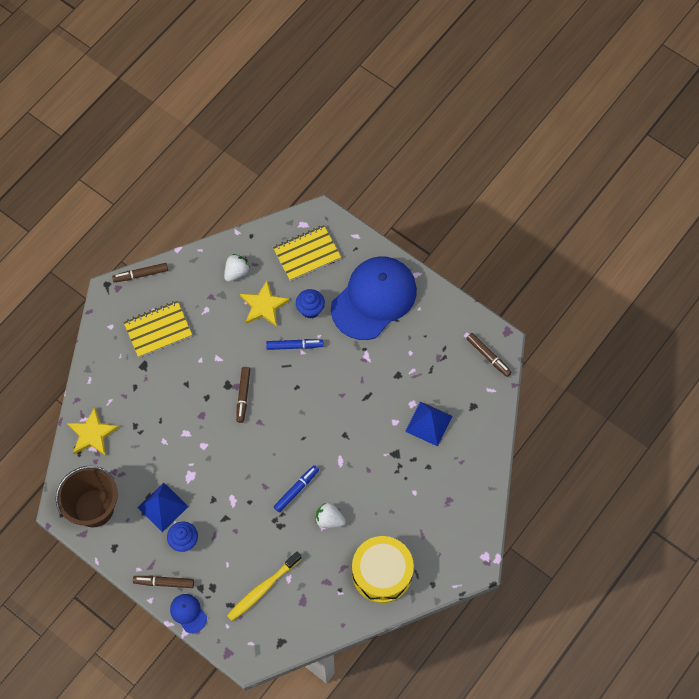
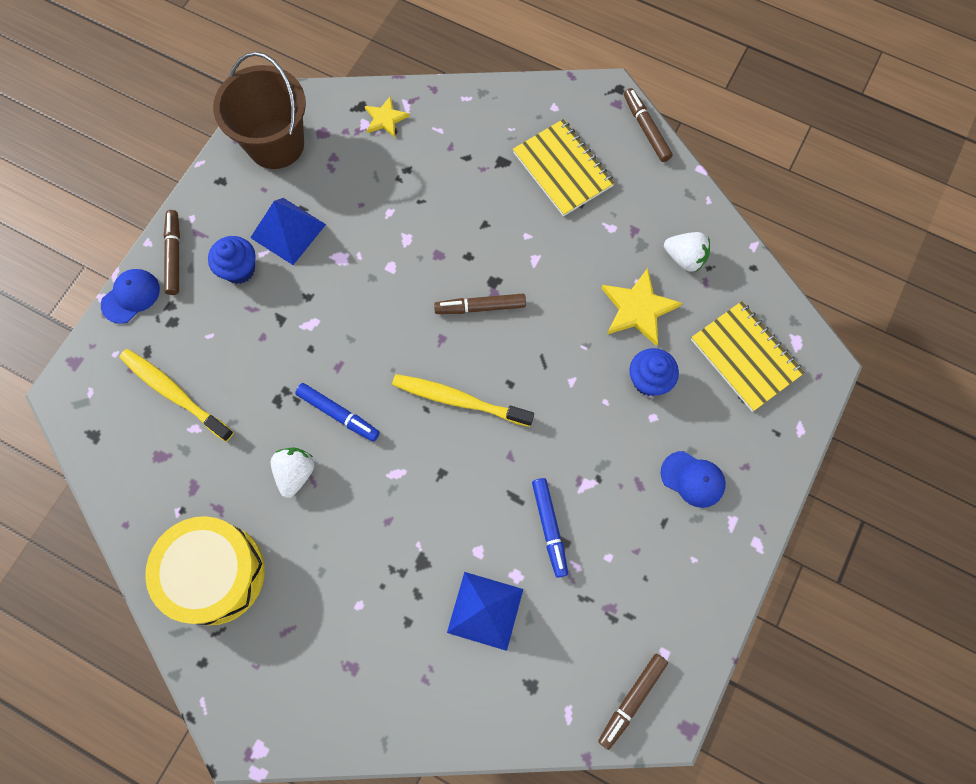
camera: 80 degrees right, 5 degrees up
(92, 434) = (385, 119): yellow star -> yellow star, size x0.61
(294, 346) = (580, 367): blue marker -> blue marker (549, 528)
(301, 418) = (459, 400): none -> yellow toothbrush
(374, 299) = (693, 479): blue cap -> blue cap, size x0.40

